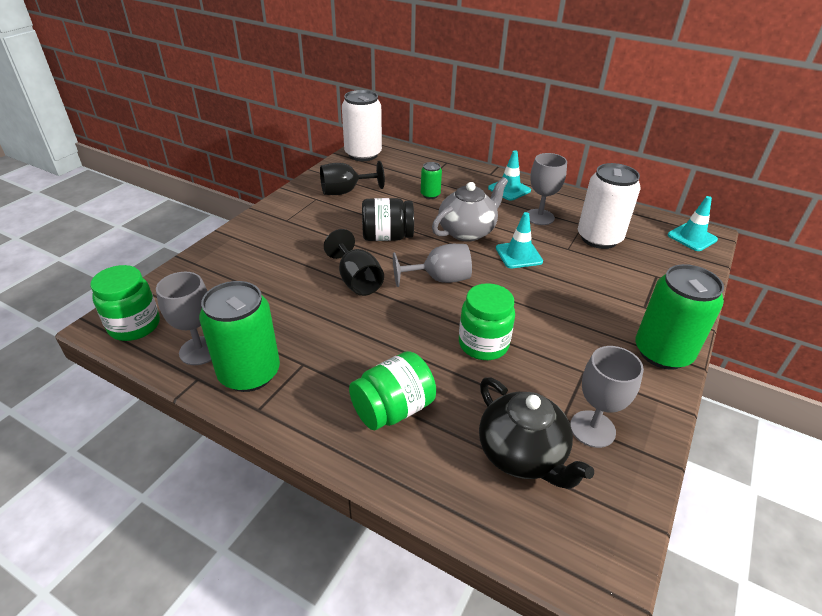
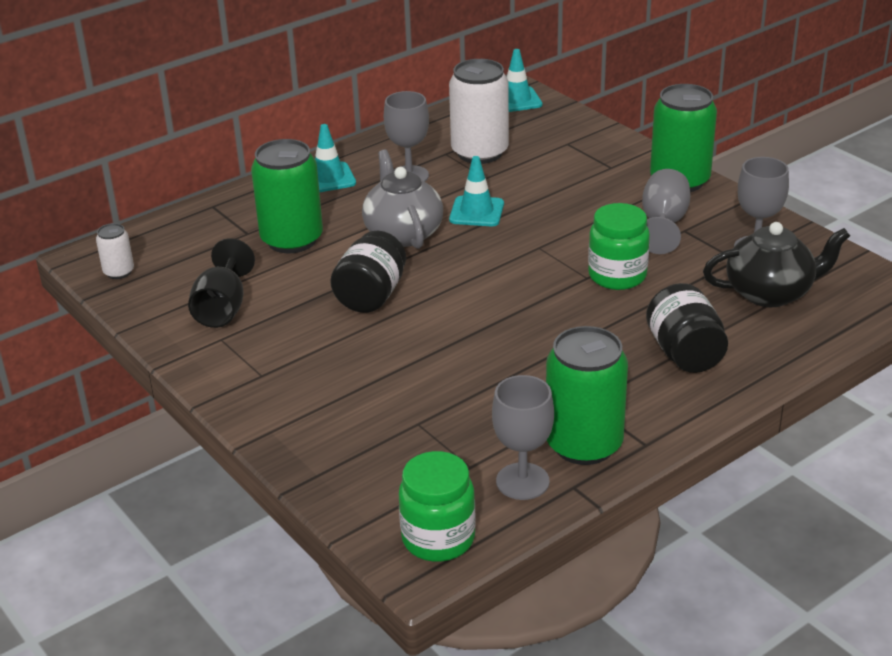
camera: 65 degrees left, 5 degrees down
(357, 280) = (452, 337): black goblet -> none
(363, 154) = (119, 272): white can -> white can, size x0.48
(393, 409) = (685, 353): green jar -> black jar
(430, 195) = (292, 240): green can -> green can, size x2.07
(439, 279) = (488, 277): grey goblet -> grey goblet (663, 224)

